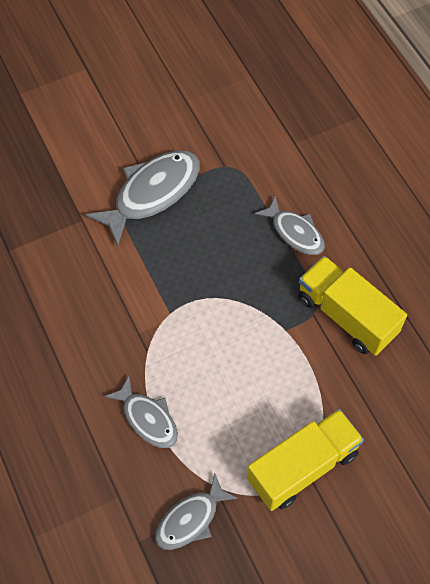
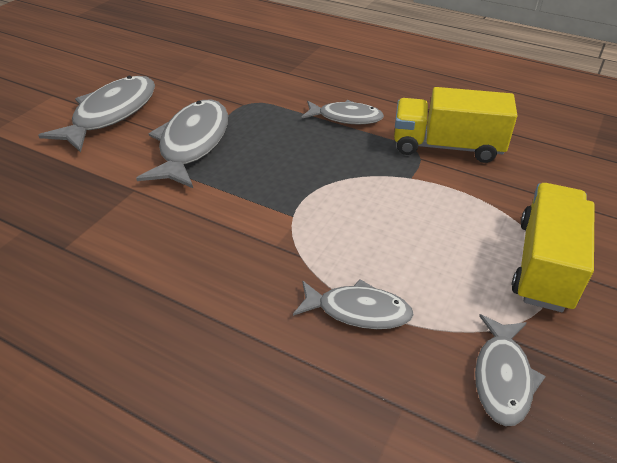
camera: 35 degrees left, 20 degrees down
(115, 120) = (111, 114): none -> grey fish

